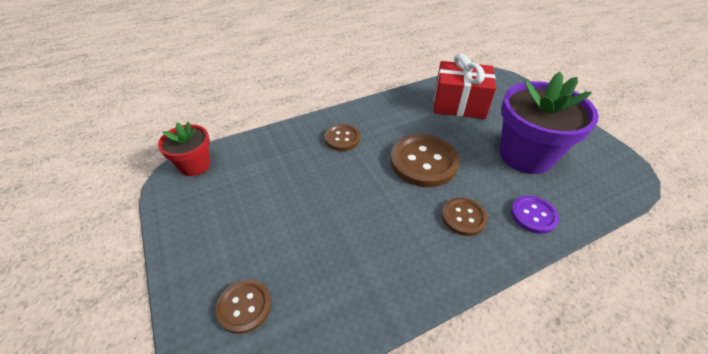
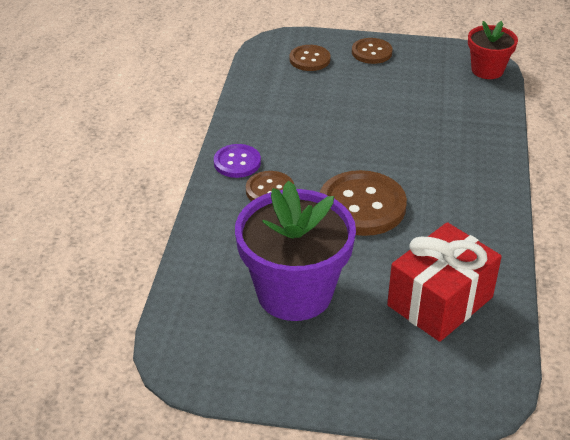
camera: 125 degrees right, 5 degrees down
(342, 138) = (453, 167): brown button -> brown button (371, 52)
(533, 215) = (224, 235): purple button -> purple button (237, 162)

